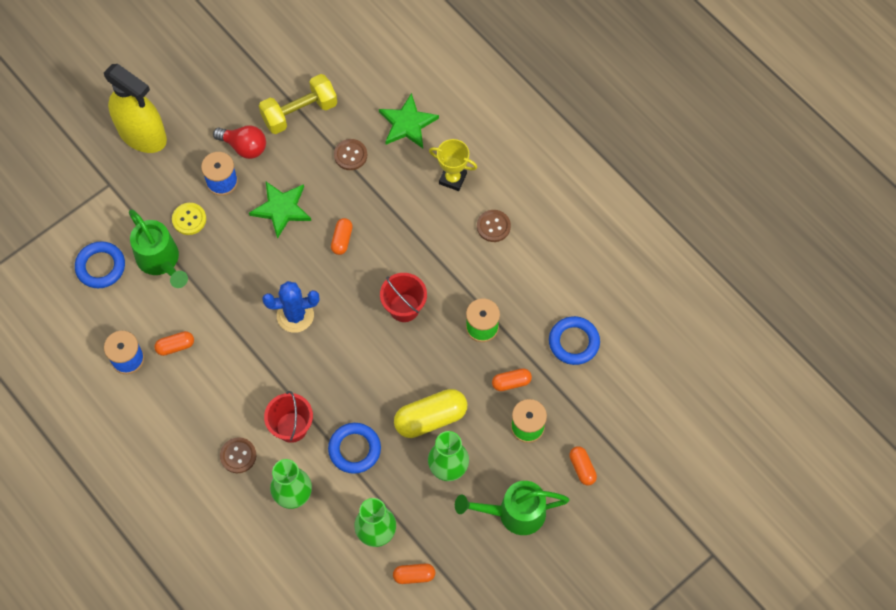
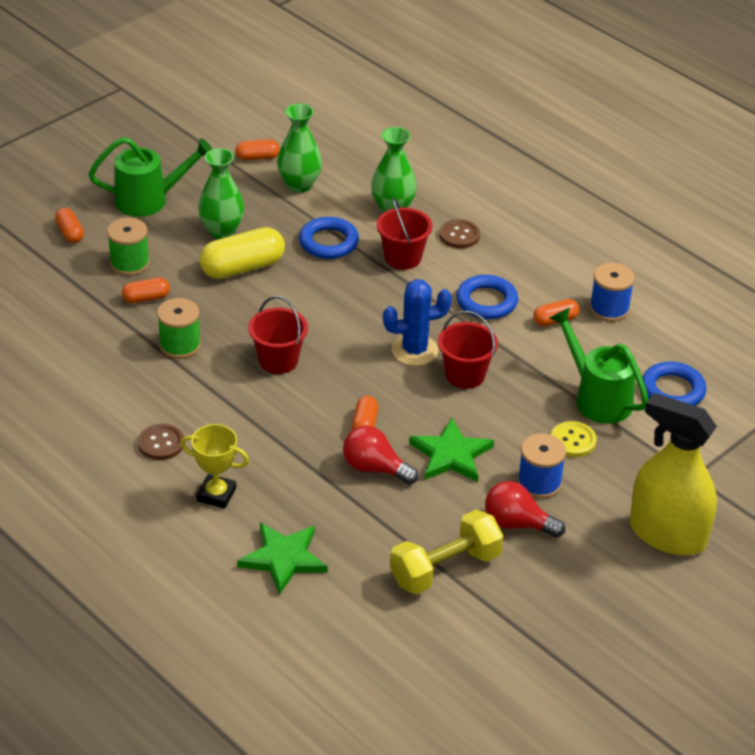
camera: 175 degrees right, 25 degrees down
(259, 287) = (465, 375): none -> red bucket
(338, 198) = (375, 468): none -> red light bulb
(350, 155) = (363, 518): brown button -> none
(574, 342) = (66, 334): blue ring -> blue ring (486, 301)

